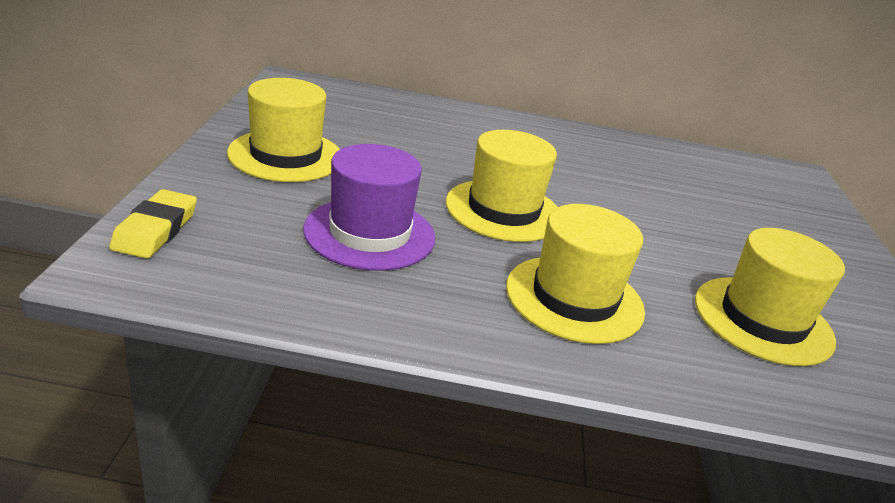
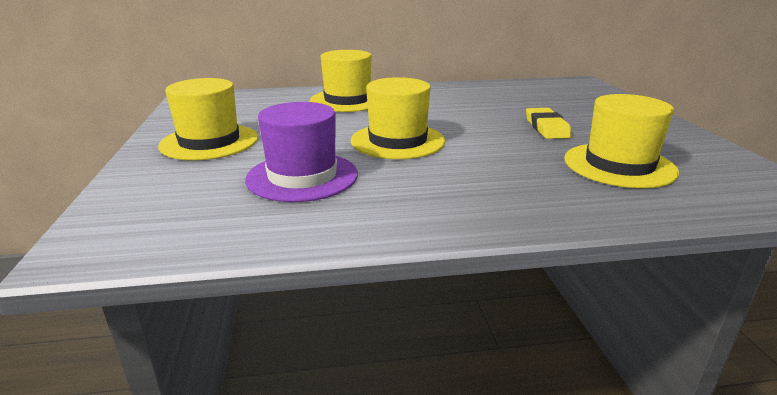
camera: 10 degrees left, 5 degrees down
(156, 230) = (114, 213): yellow eraser -> yellow eraser (547, 128)
(574, 298) = (482, 182): yellow hat -> yellow hat (347, 100)

